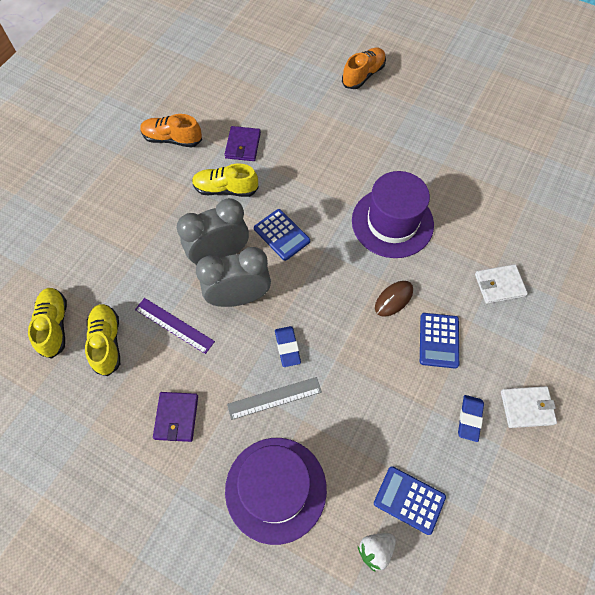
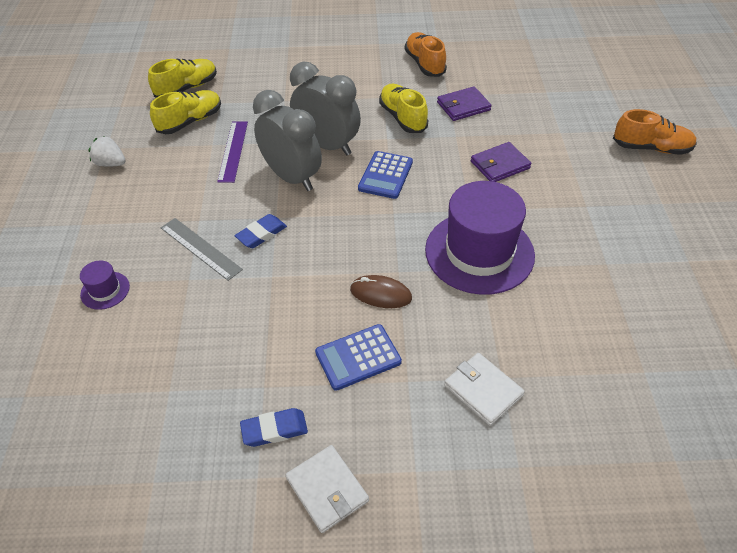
camera: 60 degrees right, 15 degrees down
(176, 417) = (144, 192): purple wallet -> purple wallet (500, 165)
(275, 489) = (105, 290): purple hat -> purple hat, size x0.42
(375, 550) = (72, 400): white strawberry -> white strawberry (111, 163)
(409, 500) = (142, 408): blue calculator -> none

